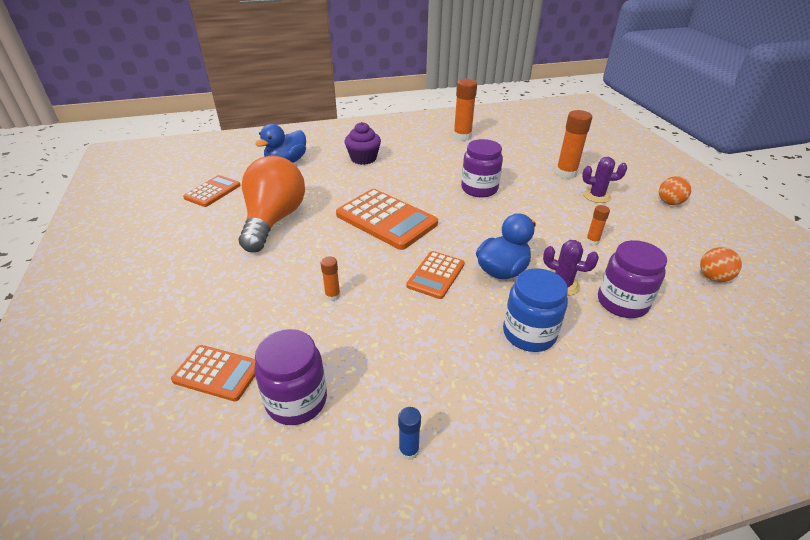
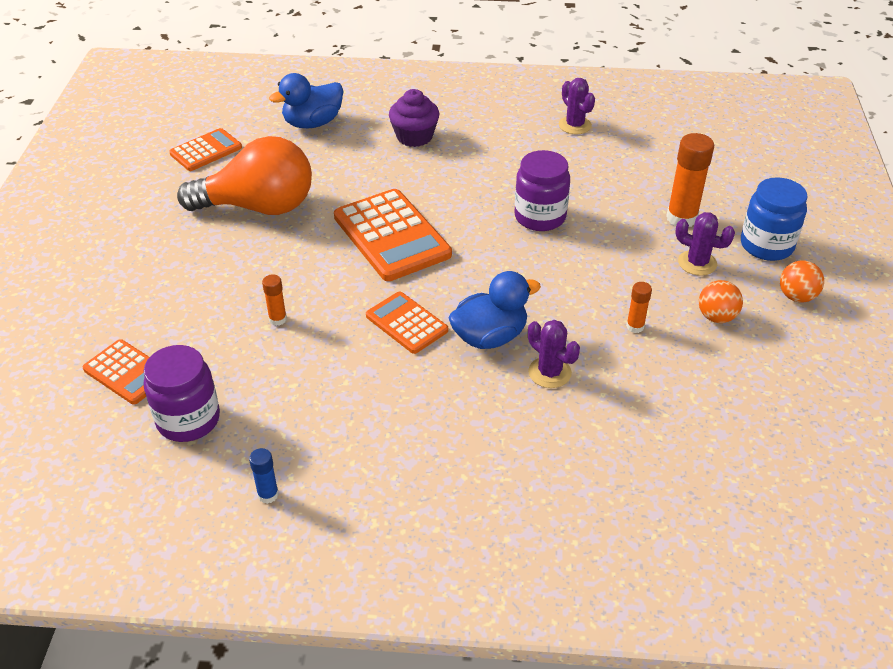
camera: 20 degrees right, 5 degrees up
(274, 220) = (259, 207): orange light bulb -> orange light bulb turned 60 degrees clockwise
(436, 275) = (406, 323): orange calculator -> orange calculator turned 90 degrees clockwise
(462, 136) = (575, 125): orange glue stick -> purple cactus
(529, 334) = (466, 418): blue jar -> blue jar (766, 245)
(622, 302) = (606, 413): purple jar -> none
(713, 277) = (756, 413): orange ball -> orange ball (716, 317)

